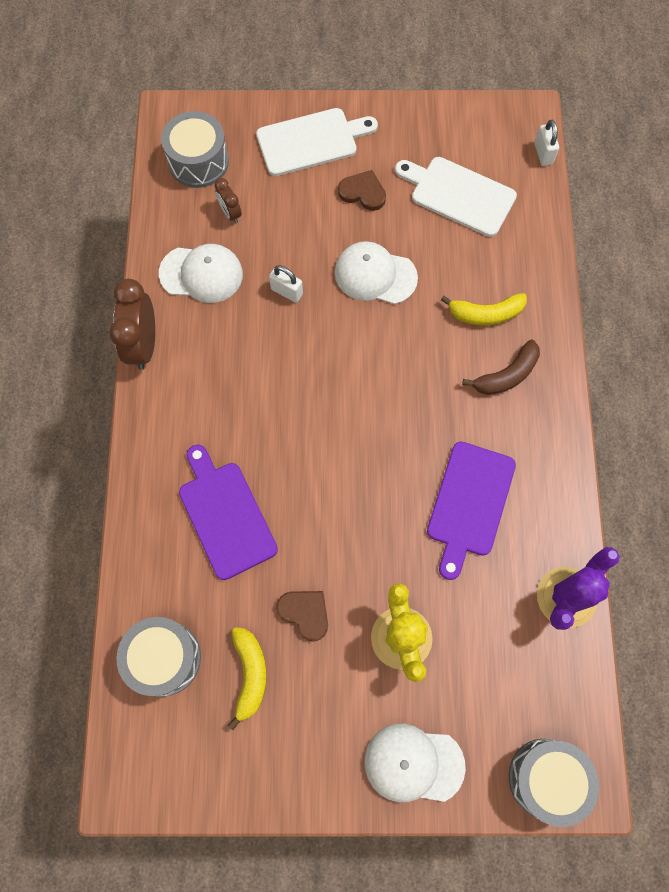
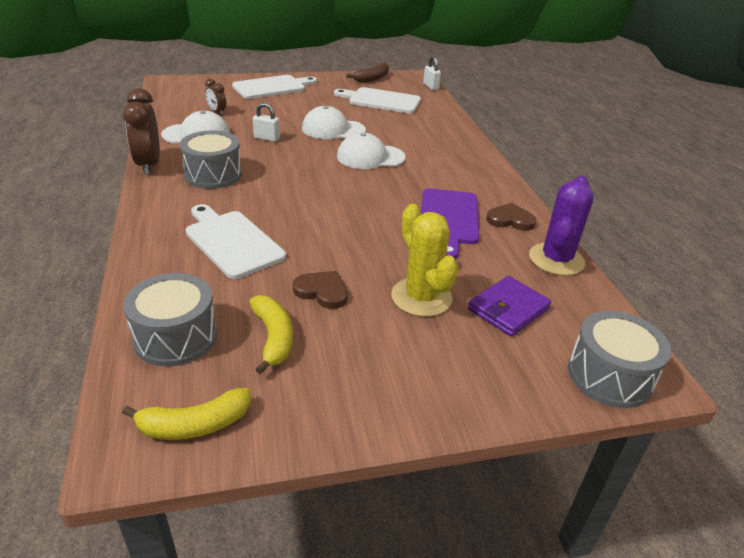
camera: 15 degrees left, 35 degrees down
(198, 161) = (190, 96): grey drum -> grey drum (213, 174)
(225, 515) = (232, 242): purple cutting board -> white cutting board
(363, 192) = (314, 102): brown heart -> brown heart (510, 220)
(413, 763) = (470, 383): white cap -> white cap (370, 157)
(483, 670) = (508, 309): none -> purple wallet
(485, 314) = (421, 140): yellow banana -> yellow banana (194, 425)
(506, 375) = (448, 162): brown banana -> brown banana (372, 78)

